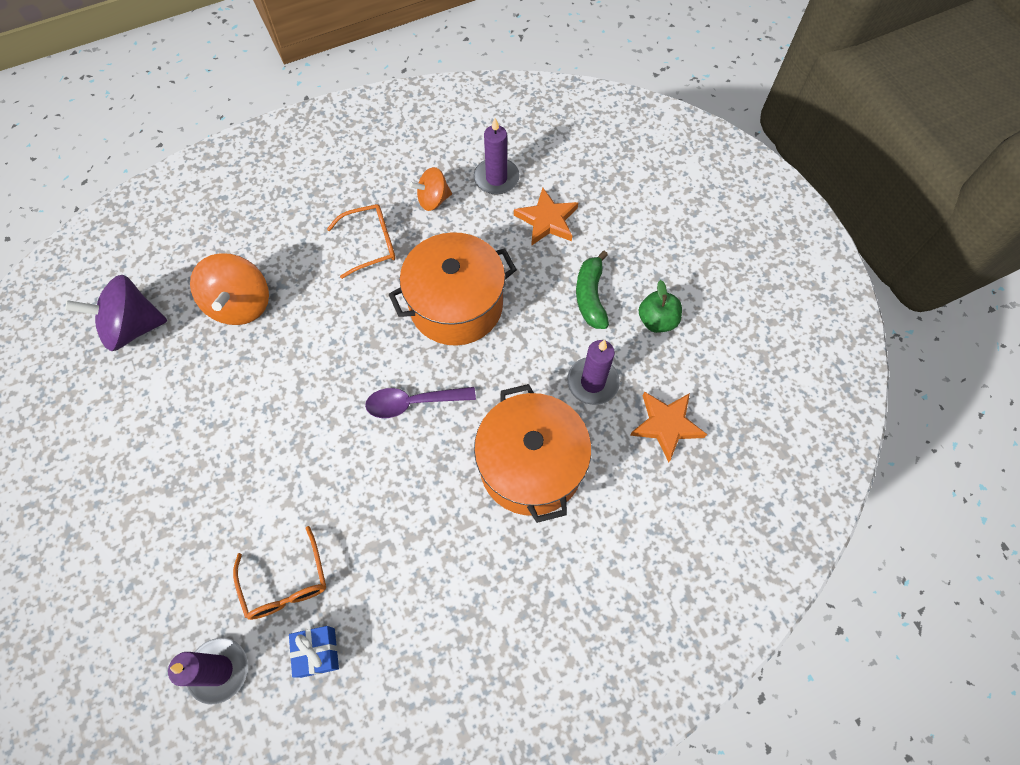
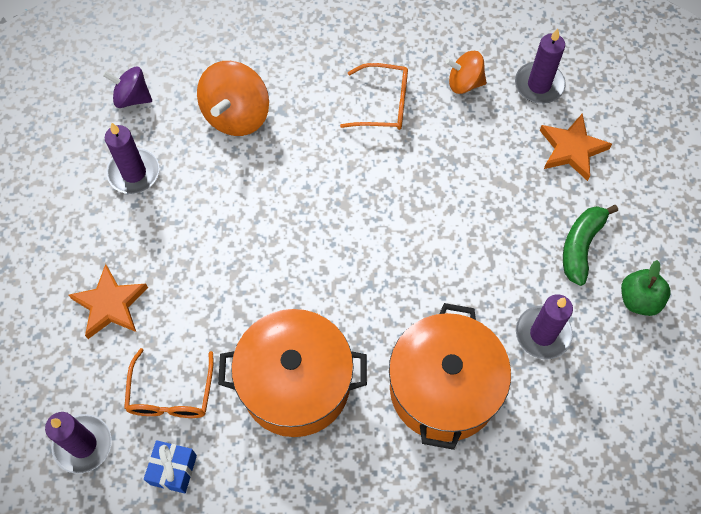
camera: 25 degrees right, 0 degrees up
(133, 327) = (132, 98): purple spinning top -> purple spinning top, size x0.61
(163, 395) = (134, 173): none -> purple candle
(413, 403) = (357, 278): purple spoon -> none
(456, 305) = (440, 199): orange pot -> orange pot (296, 384)
(666, 425) = (598, 409): orange star -> orange star (110, 304)

